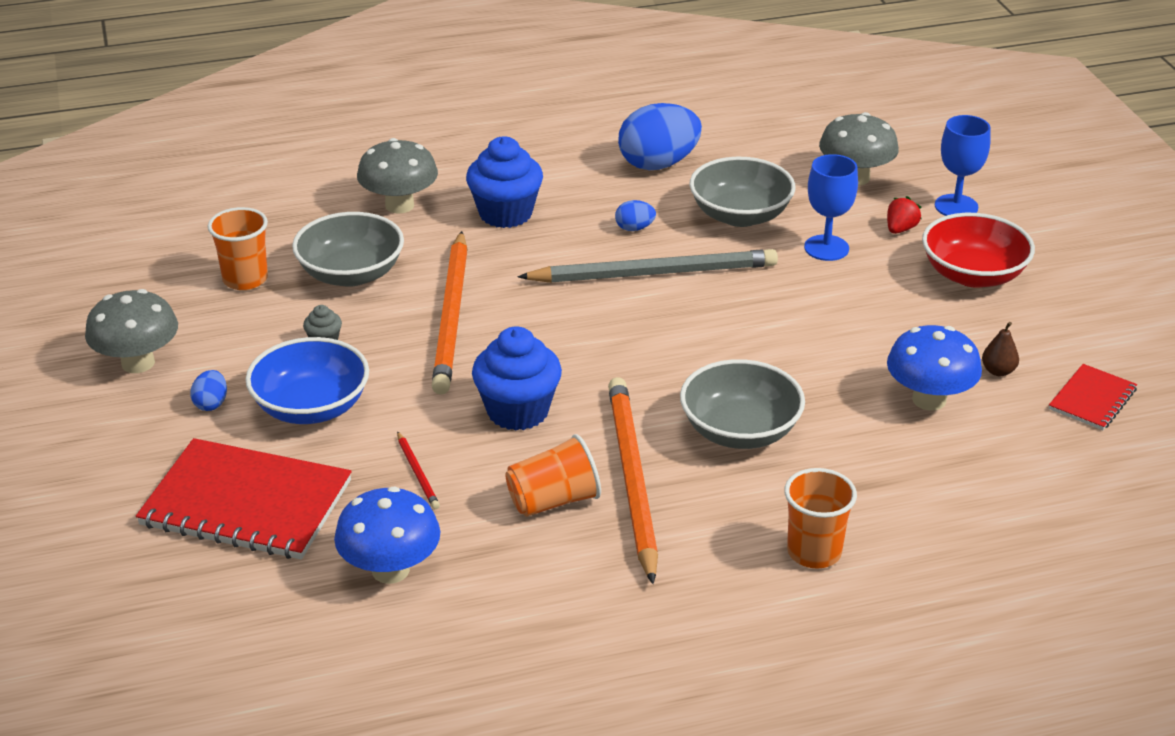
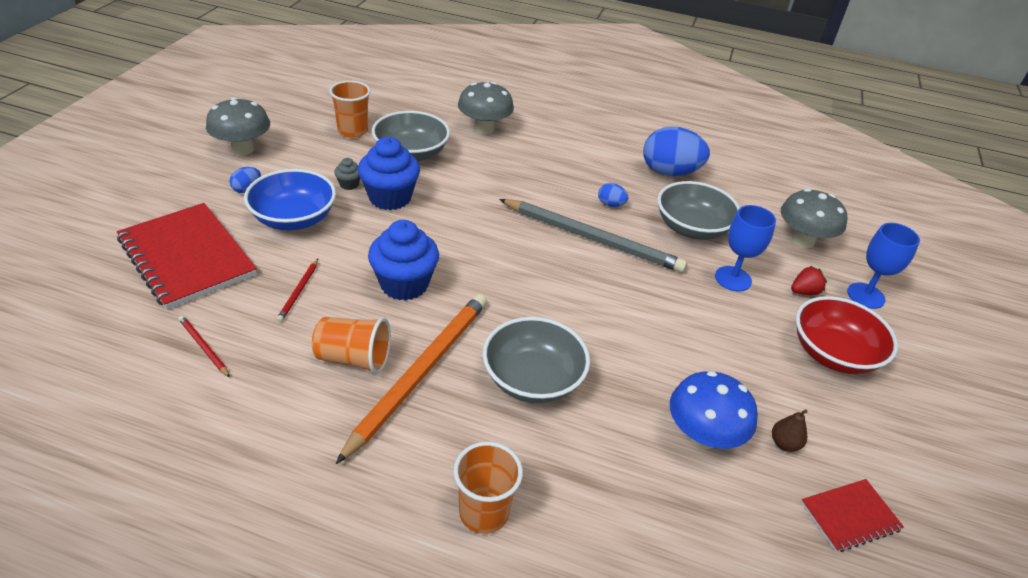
camera: 30 degrees right, 5 degrees up
(390, 570) = (204, 347): blue mushroom -> red pencil
(452, 316) = (437, 204): orange pencil -> none
(505, 213) = (540, 160): blue cupcake -> blue cupcake (390, 197)

